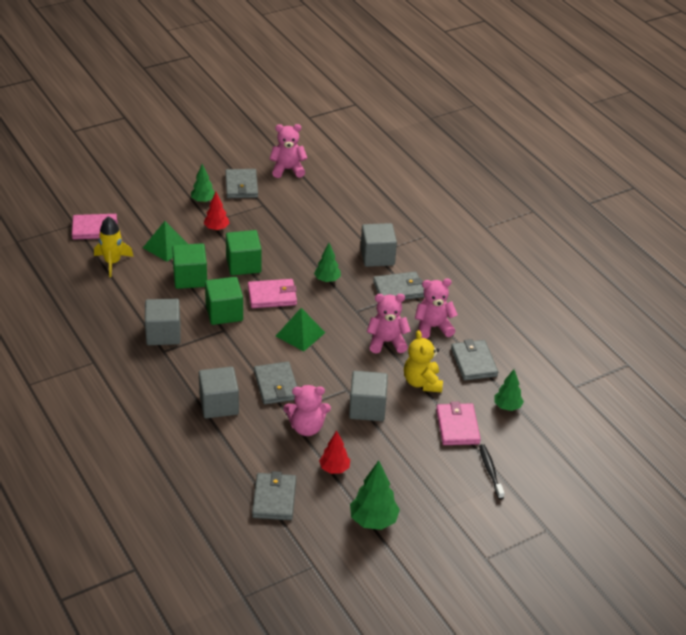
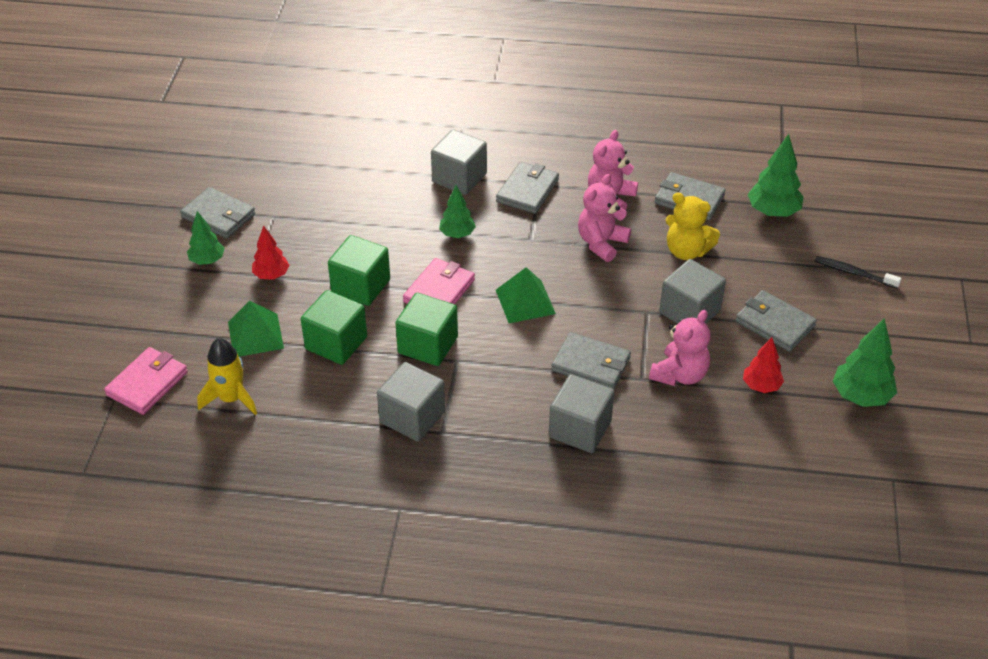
camera: 50 degrees left, 5 degrees up
(274, 499) = (769, 459): grey wallet -> grey wallet (774, 324)
(287, 169) = (234, 165): pink teddy bear -> none
(457, 426) = (772, 261): pink wallet -> none
(507, 407) = (773, 212): green tree -> green tree, size x1.54

